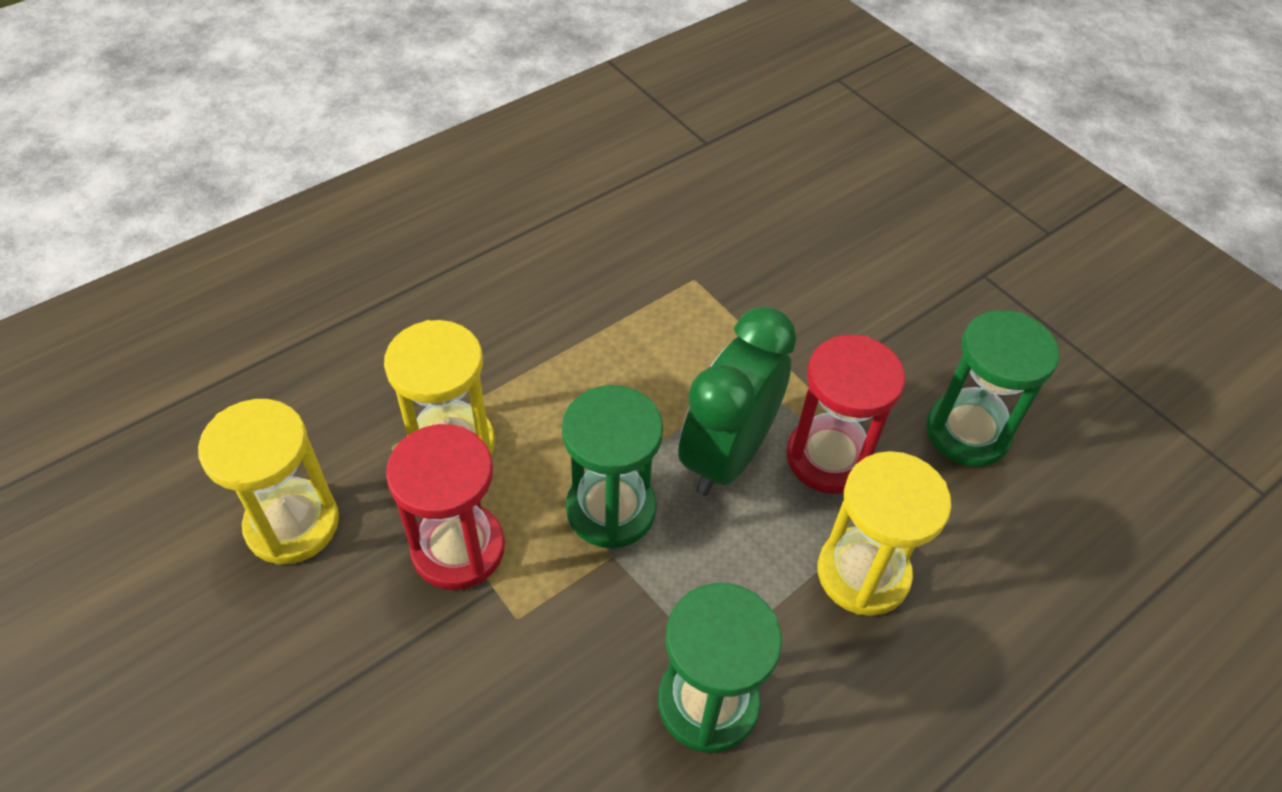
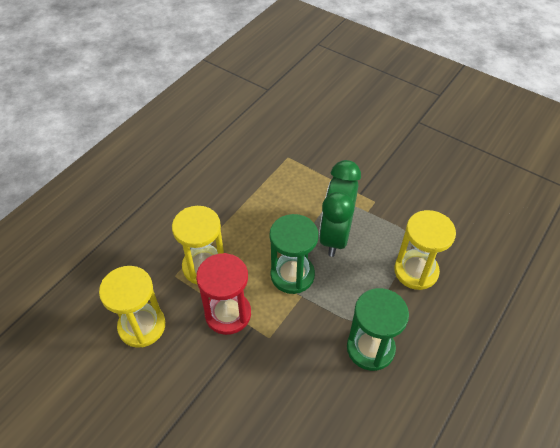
camera: 15 degrees left, 0 degrees up
(829, 458) = (381, 224): red hourglass -> none
(967, 432) = (437, 195): green hourglass -> none

